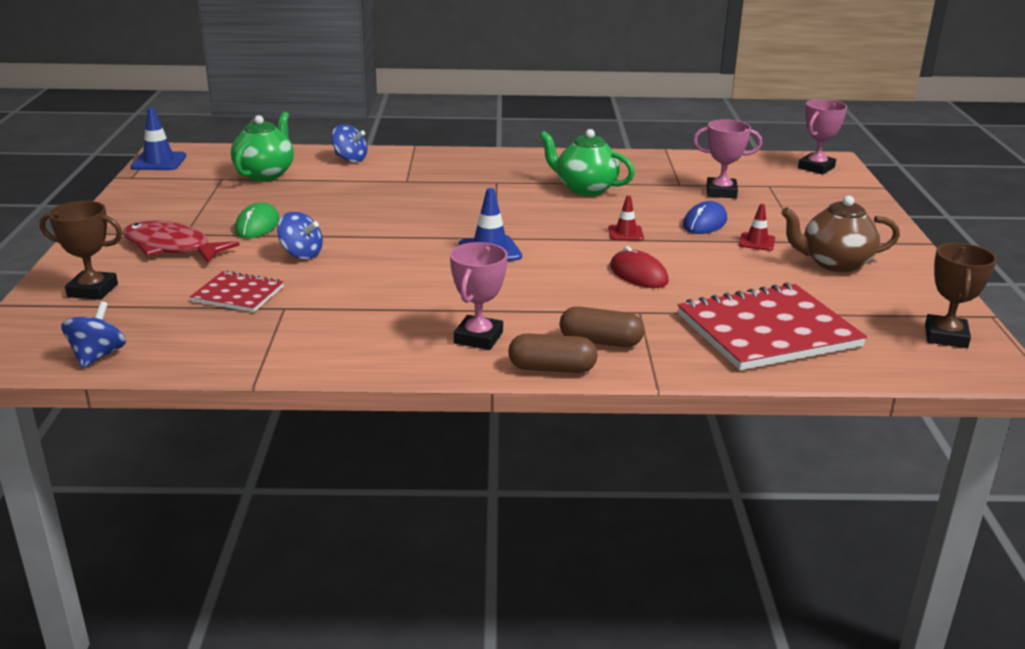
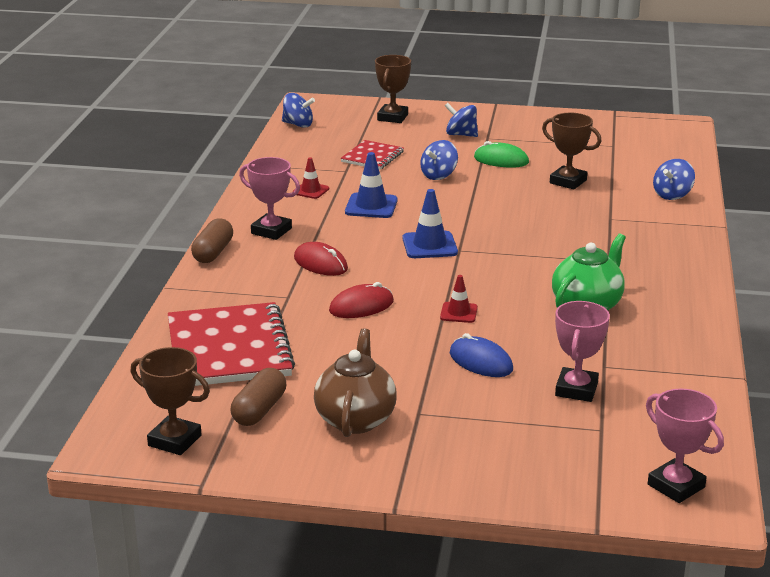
camera: 100 degrees right, 0 degrees up
(159, 162) = (654, 122): blue traffic cone -> blue traffic cone (371, 206)
(171, 247) = (461, 135): red fish -> blue spinning top
(265, 174) = (625, 161): green teapot -> none
(319, 196) = (568, 181): none -> brown trophy
(554, 301) = (320, 263): none -> red mouse
(600, 342) = (244, 274): brown capsule -> brown capsule (259, 410)
(757, 242) = (422, 383): red traffic cone -> red traffic cone (310, 191)

